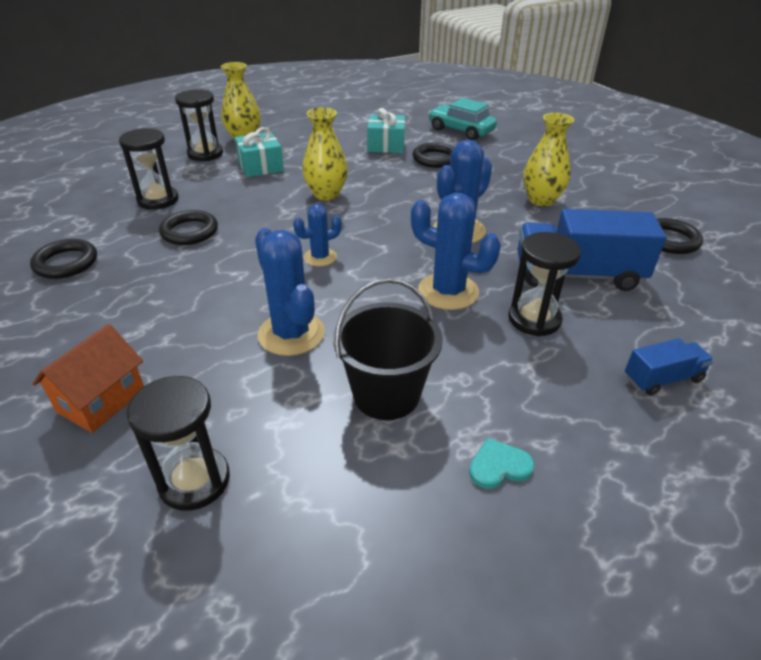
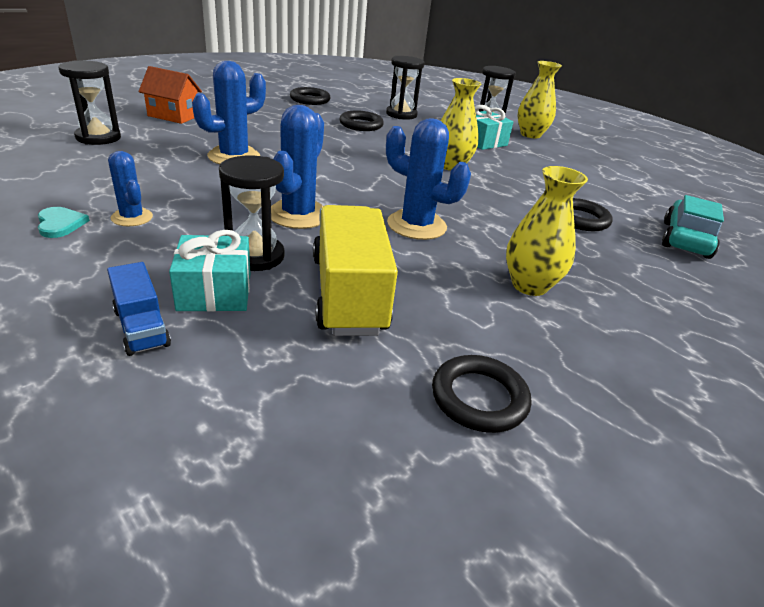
camera: 75 degrees right, 5 degrees down
(320, 257) = (340, 164): blue cactus -> blue cactus (132, 217)
(386, 145) = (586, 193): turquoise gift -> turquoise gift (215, 291)
(386, 394) = (157, 186): black bucket -> none
(578, 275) = (348, 294): blue truck -> yellow truck

